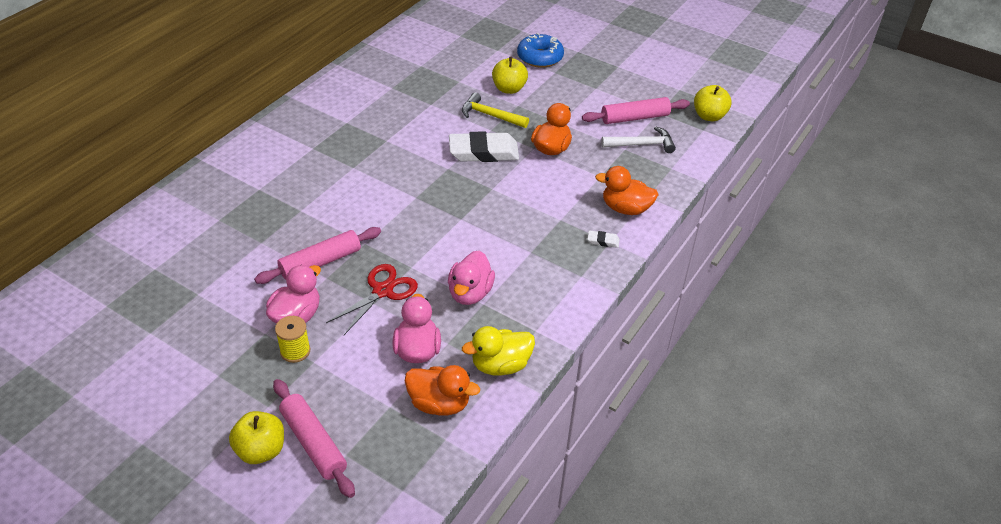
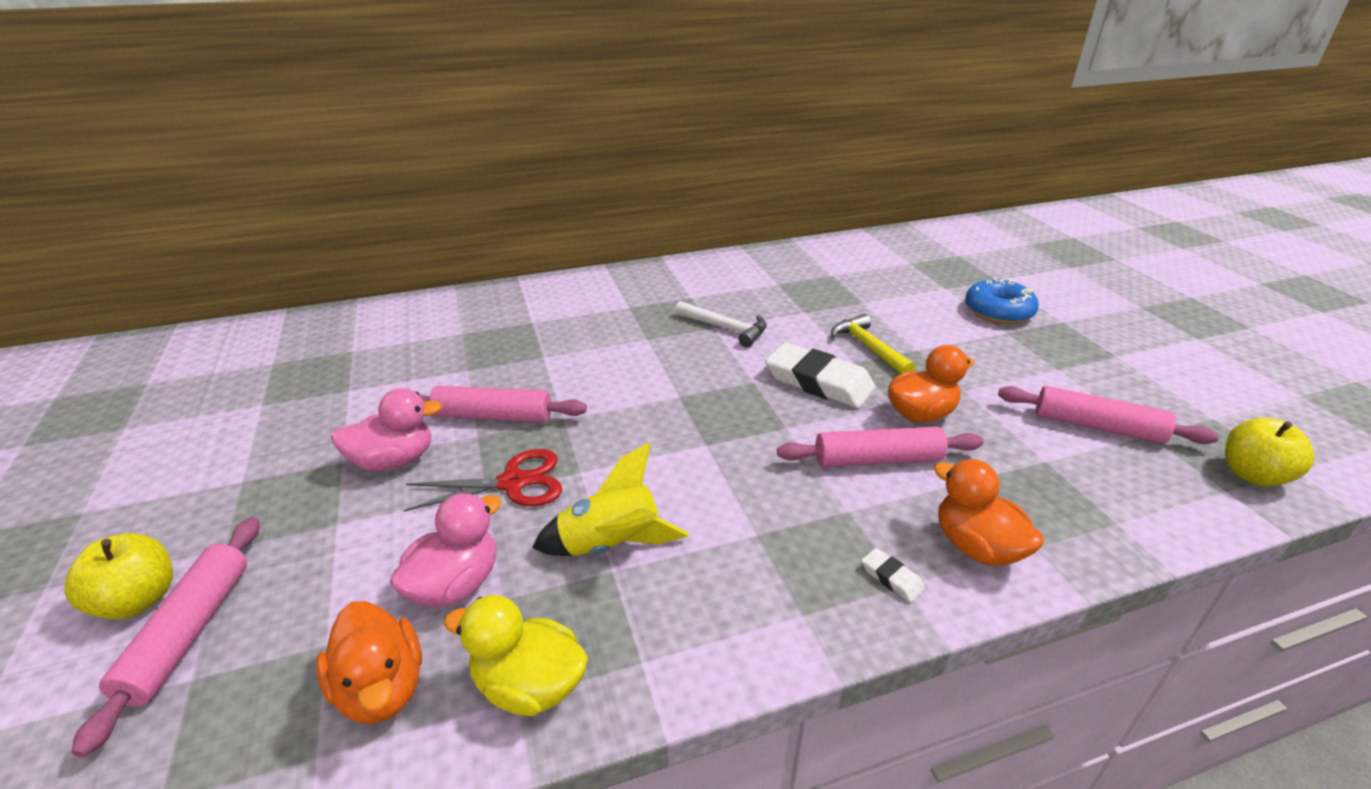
camera: 40 degrees right, 10 degrees down
(295, 351) = (338, 499): yellow spool -> none
(470, 293) = (611, 546): pink duck -> yellow rocket
(509, 89) = (922, 329): yellow apple -> none
(552, 185) = (878, 459): none -> pink rolling pin
(642, 144) = (1082, 466): white hammer -> white hammer (725, 328)

